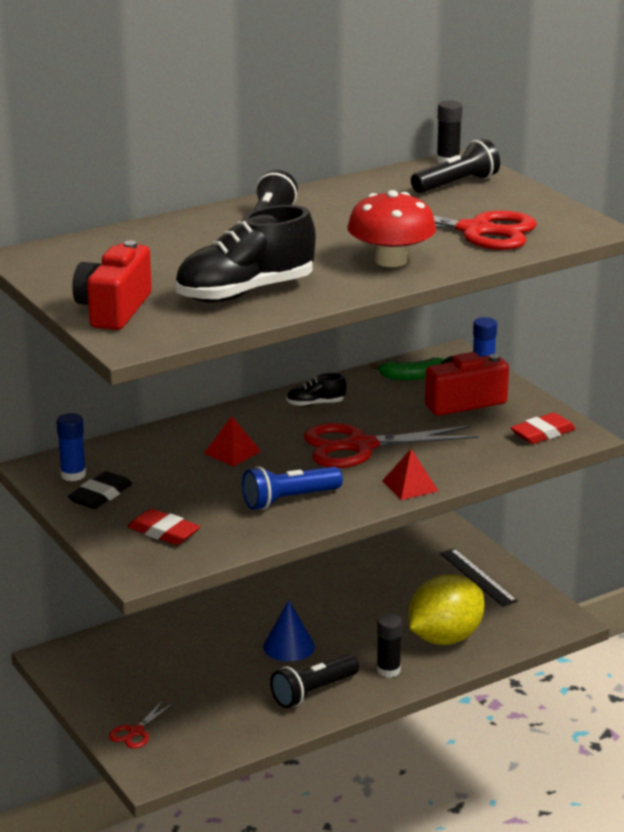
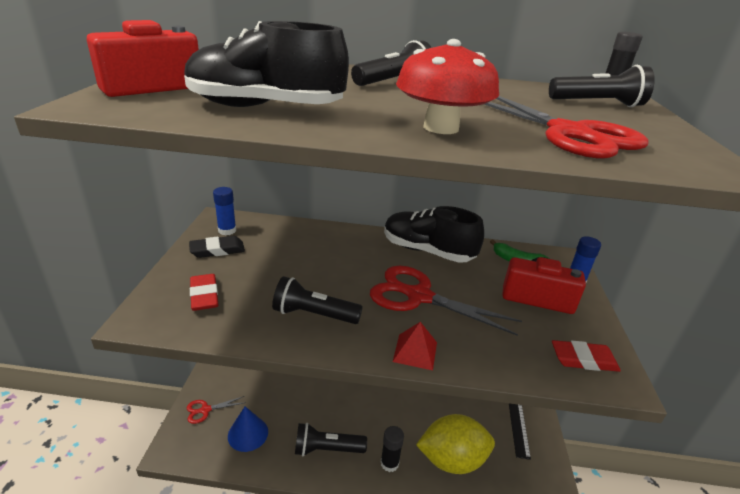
camera: 35 degrees right, 5 degrees up
(232, 452) = (331, 259): red pyramid -> none
(289, 500) = (314, 315): blue flashlight -> black flashlight
(289, 646) = (350, 401): blue cone -> blue cone (248, 433)
(315, 404) = (427, 251): black shoe -> black shoe, size x2.16

